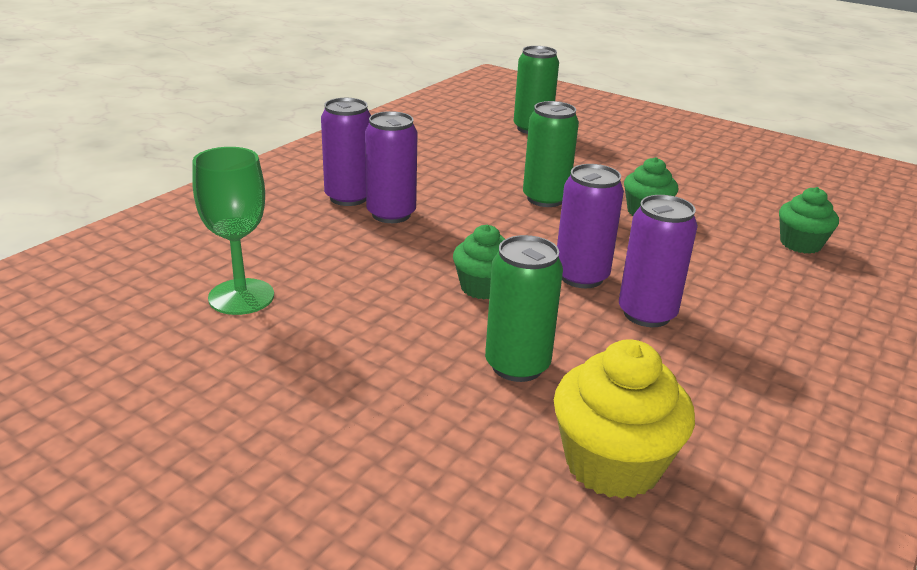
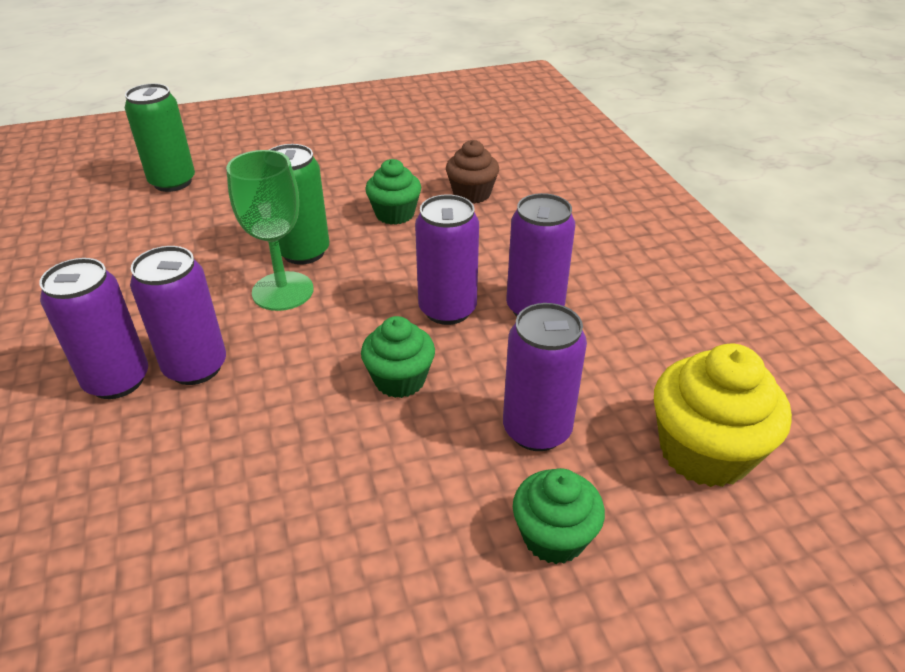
camera: 50 degrees left, 10 degrees up
(241, 297) = (207, 591): green goblet -> green goblet (283, 291)
(517, 365) = (537, 430): green can -> purple can
(732, 231) = (471, 194): none -> brown cupcake
(800, 244) = (522, 177): green cupcake -> green cupcake (553, 537)

